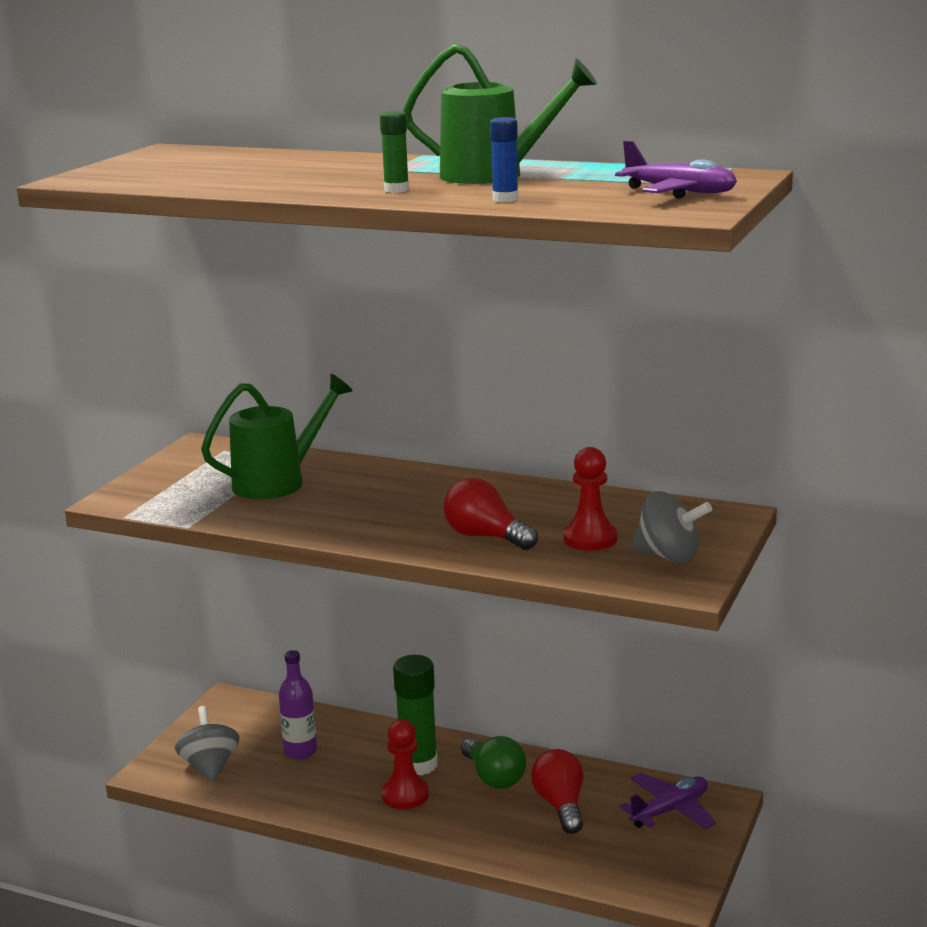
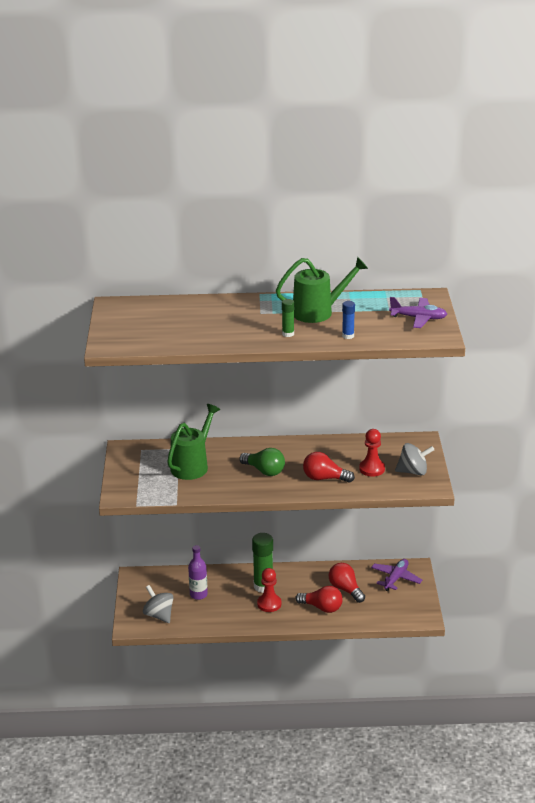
camera: 25 degrees left, 10 degrees up
(493, 777) = (304, 583): green light bulb -> green light bulb (264, 471)
(494, 825) = (322, 607): none -> red light bulb

